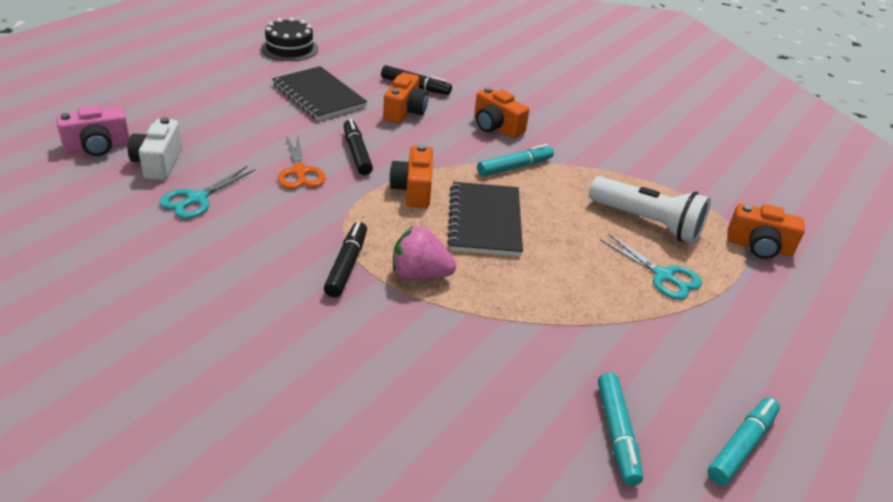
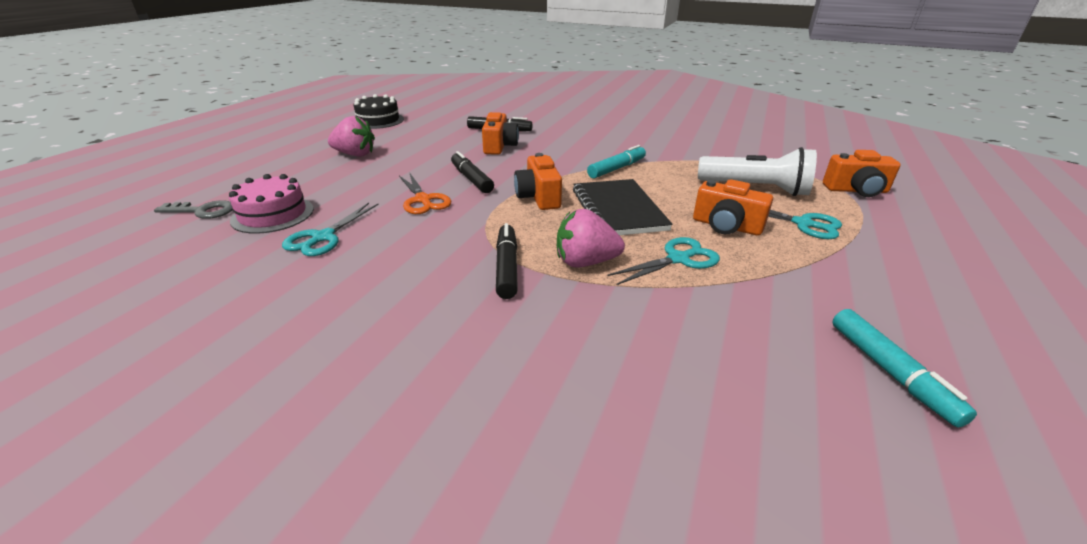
camera: 10 degrees left, 5 degrees down
(98, 147) = (202, 211): pink camera -> grey key
(158, 163) = (273, 214): white camera -> pink cake
(252, 97) = (355, 154): none -> pink strawberry
(319, 96) = (417, 146): black notebook -> none
(496, 127) = (583, 146): orange camera -> orange camera (726, 226)
(508, 289) = (678, 259): none -> turquoise scissors
(741, 446) = (1013, 355): turquoise marker -> none

